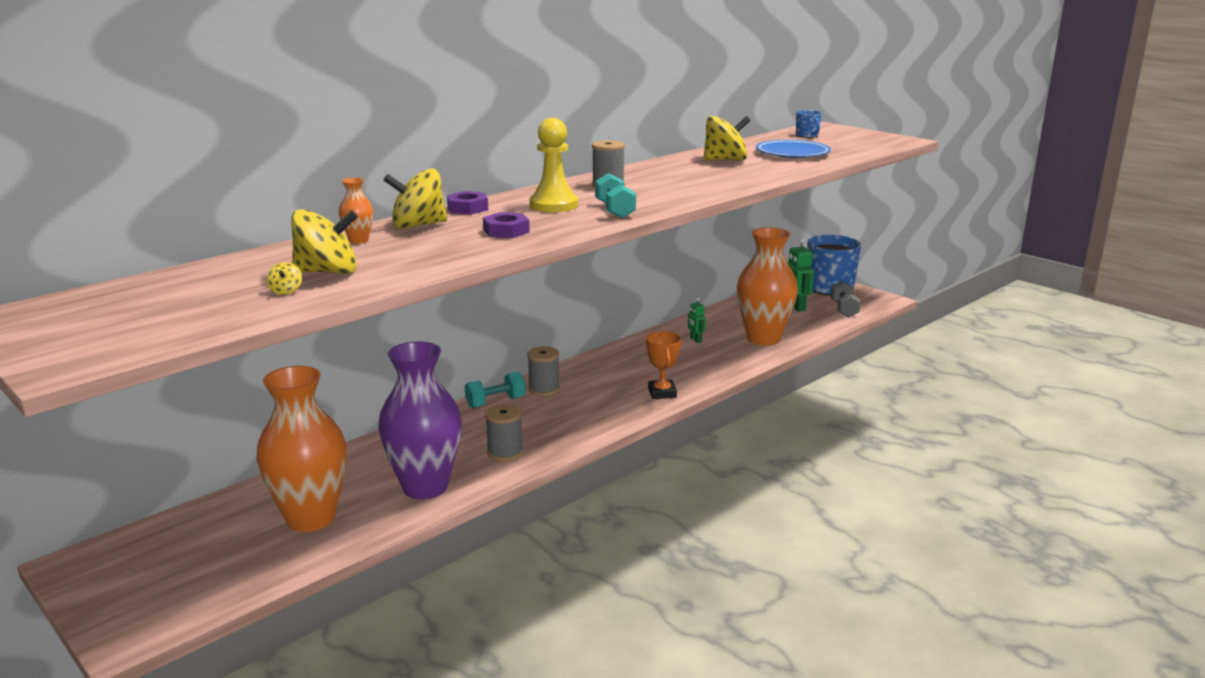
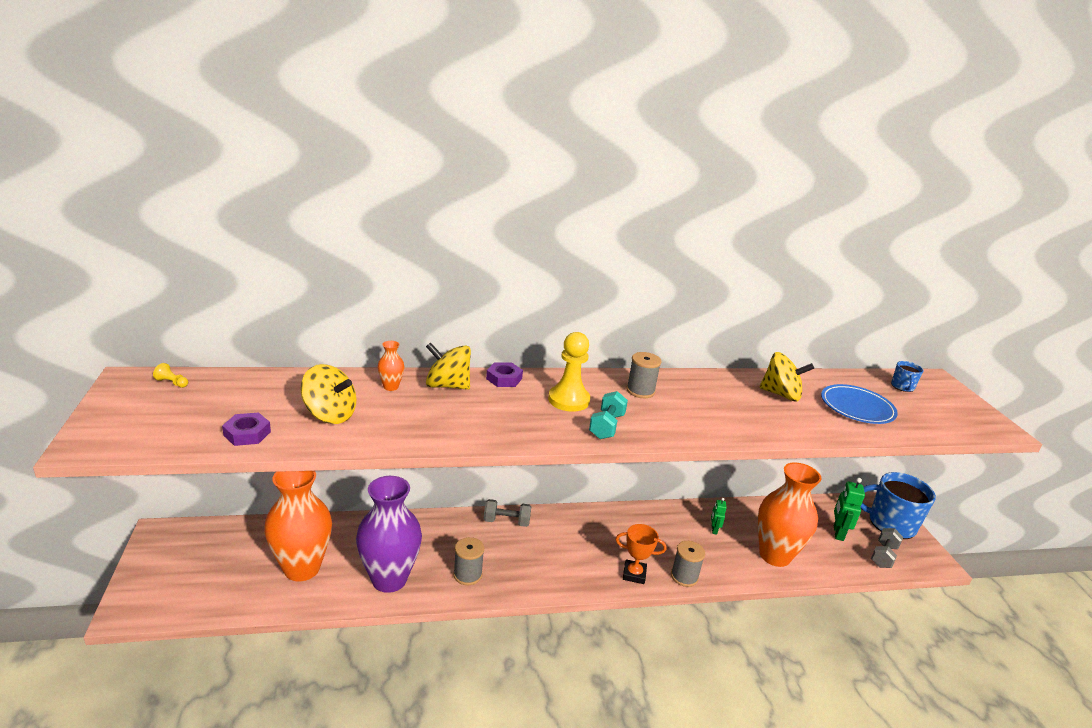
camera: 30 degrees right, 5 degrees up
(77, 302) = (172, 383): none -> yellow pawn
(286, 291) = (282, 424): yellow spinning top -> none
(495, 402) = (506, 521): turquoise dumbbell -> grey dumbbell
(506, 231) = (496, 418): purple nut -> purple nut (247, 433)
(544, 389) = (551, 525): grey spool -> grey spool (684, 576)
(662, 393) = (634, 574): orange trophy -> orange trophy turned 75 degrees clockwise

